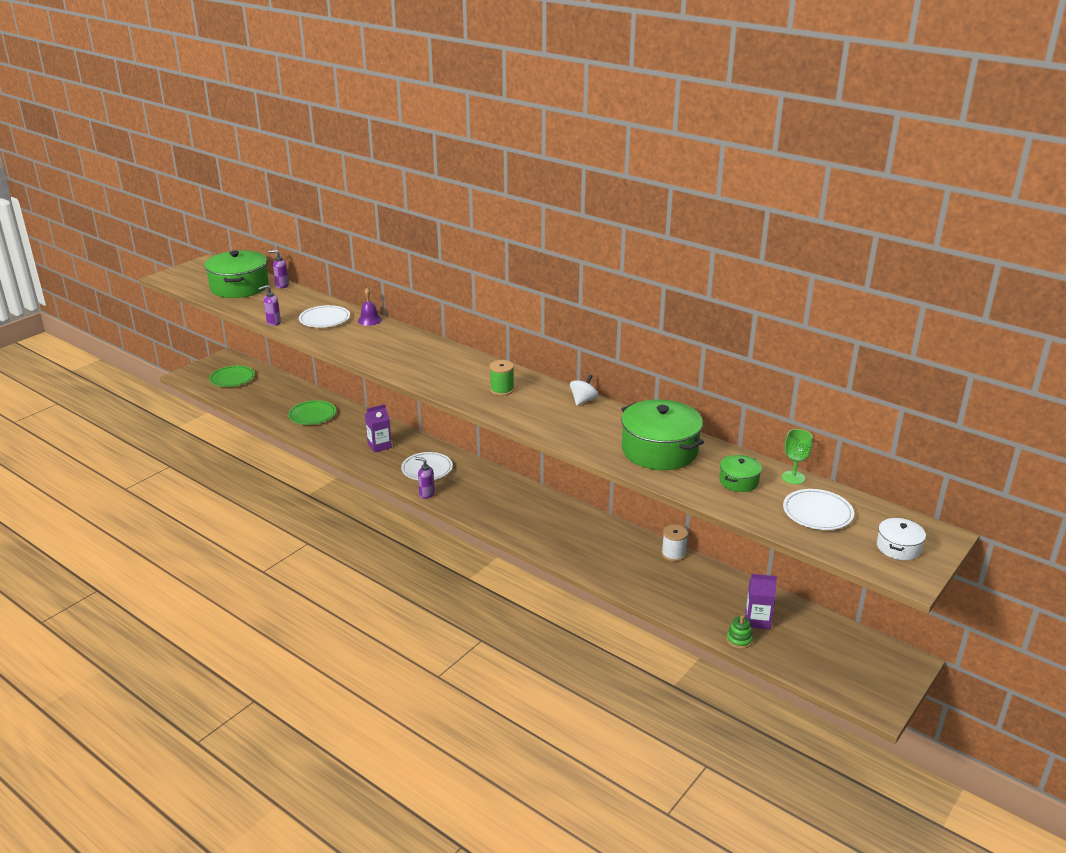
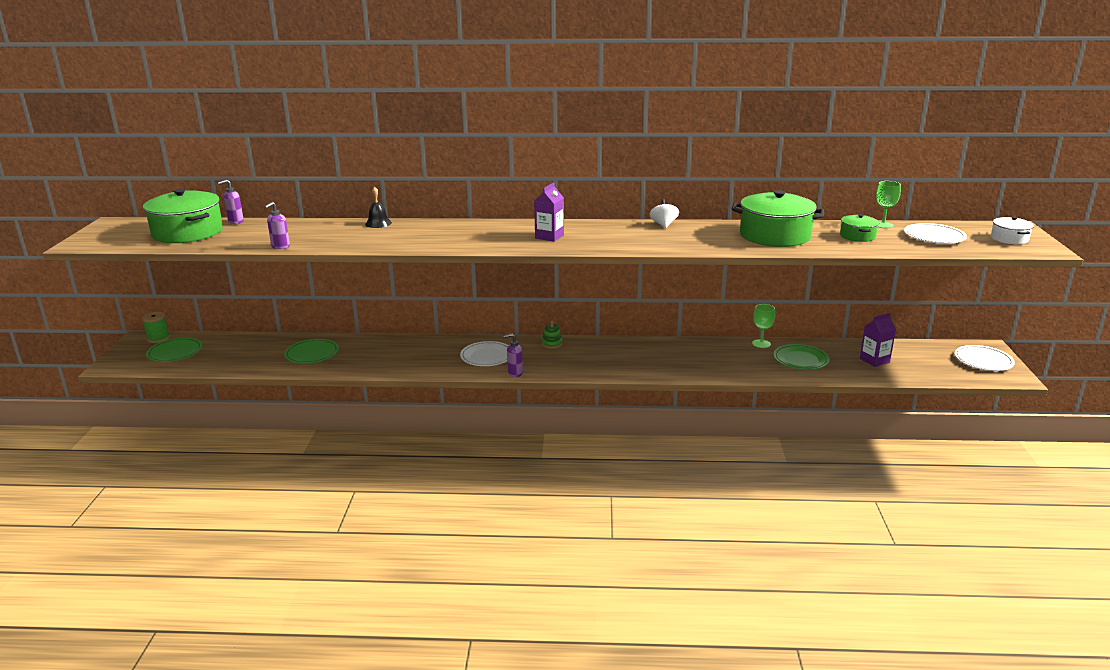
camera: 35 degrees left, 5 degrees down
(324, 319) = (331, 233): white plate -> white plate (983, 361)
(369, 320) = (378, 223): purple bell -> black bell
(379, 446) = (416, 355): purple carton -> purple carton (549, 236)
(502, 390) = (589, 235): green spool -> green spool (158, 338)
(673, 554) = (761, 344): white spool -> green goblet
(684, 587) = (800, 360): none -> green plate
(739, 640) = (883, 375): green stacking toy -> green stacking toy (552, 344)

